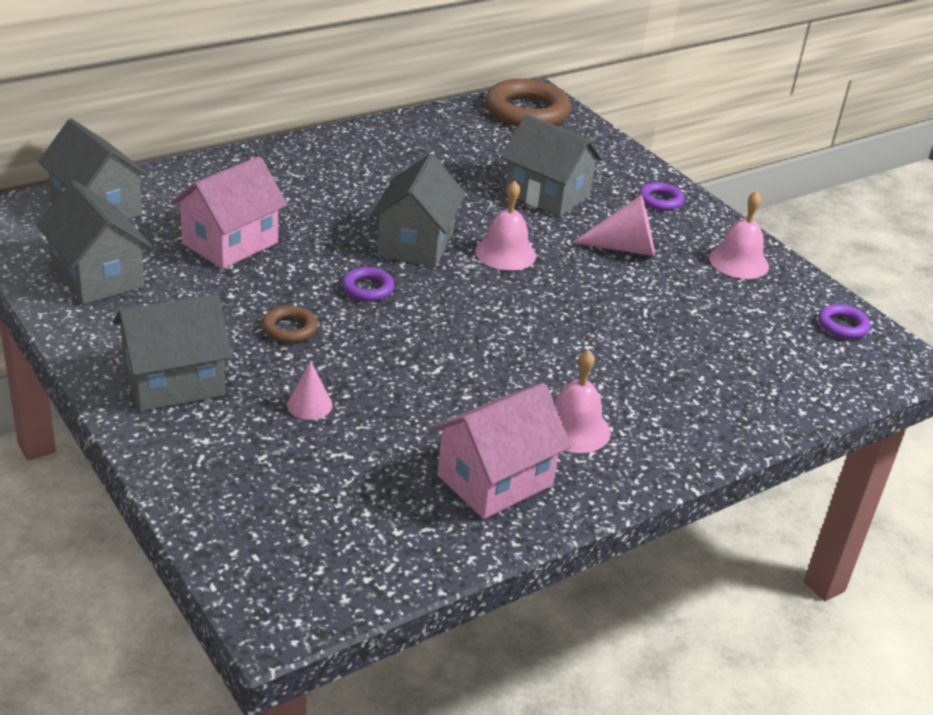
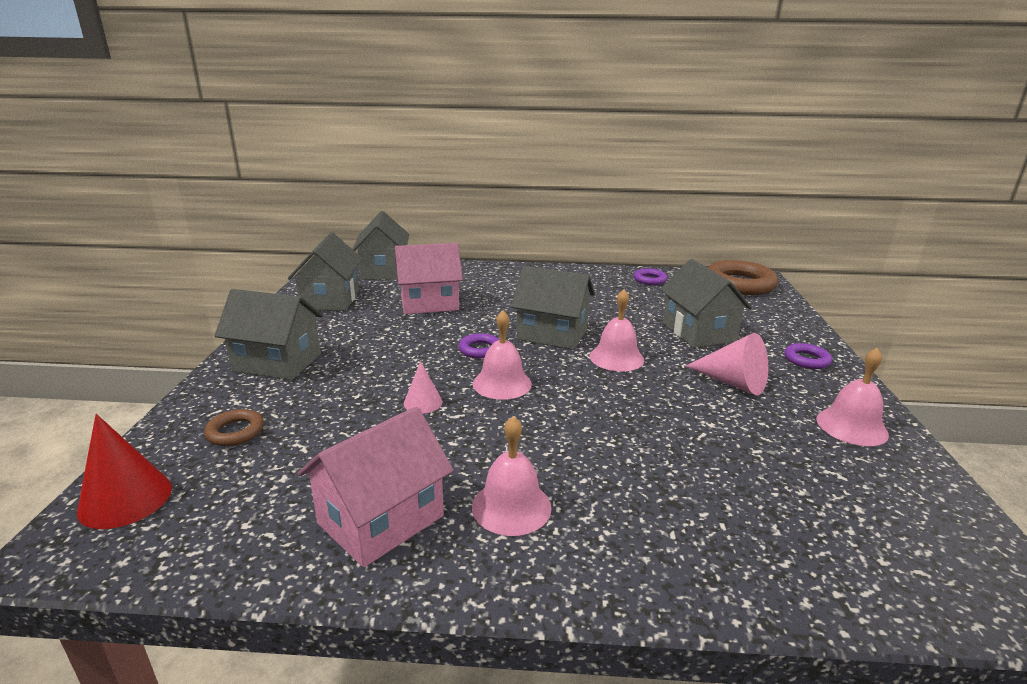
camera: 40 degrees right, 10 degrees down
(261, 562) = (125, 499): none -> red cone
(290, 329) = (393, 356): brown ring -> brown ring (235, 432)
(309, 405) = (332, 405): pink cone -> pink cone (423, 402)
(415, 244) = (552, 334): grey house -> grey house turned 60 degrees clockwise
(436, 321) = (502, 383): none -> pink bell
(495, 480) = (381, 520): pink house -> pink house turned 45 degrees counterclockwise
(842, 326) = (947, 527): purple ring -> purple ring (650, 280)

